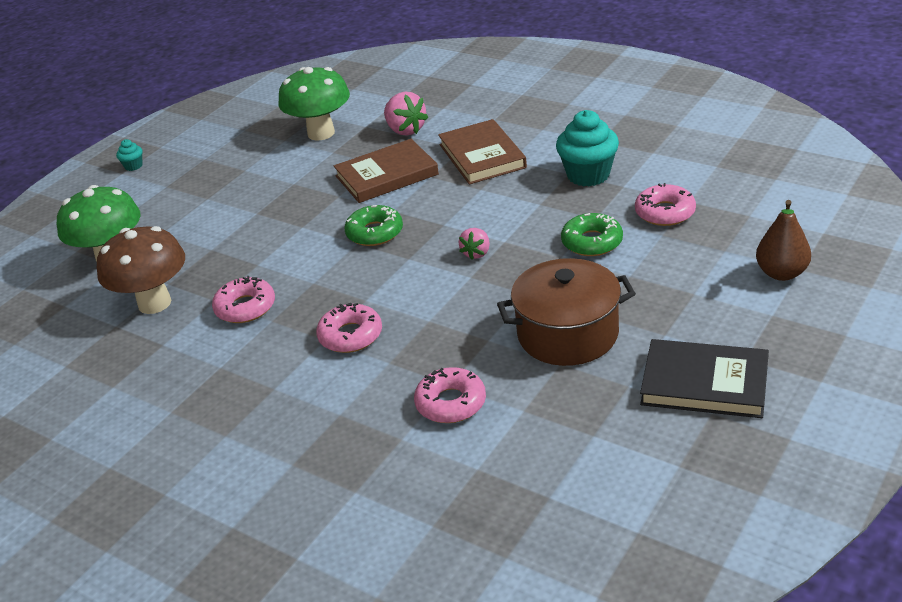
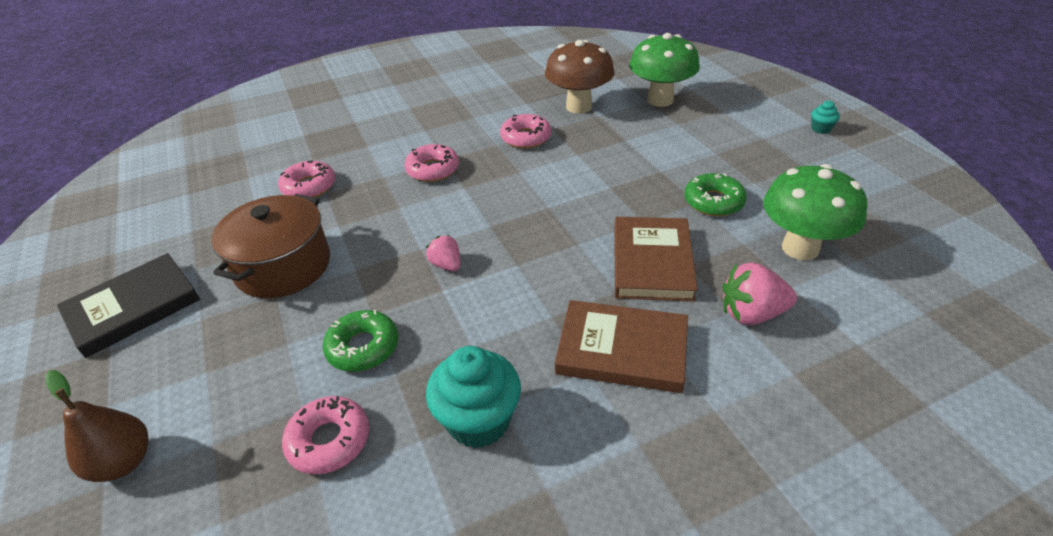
camera: 120 degrees right, 5 degrees up
(375, 233) = (552, 221): green donut -> green donut (713, 202)

